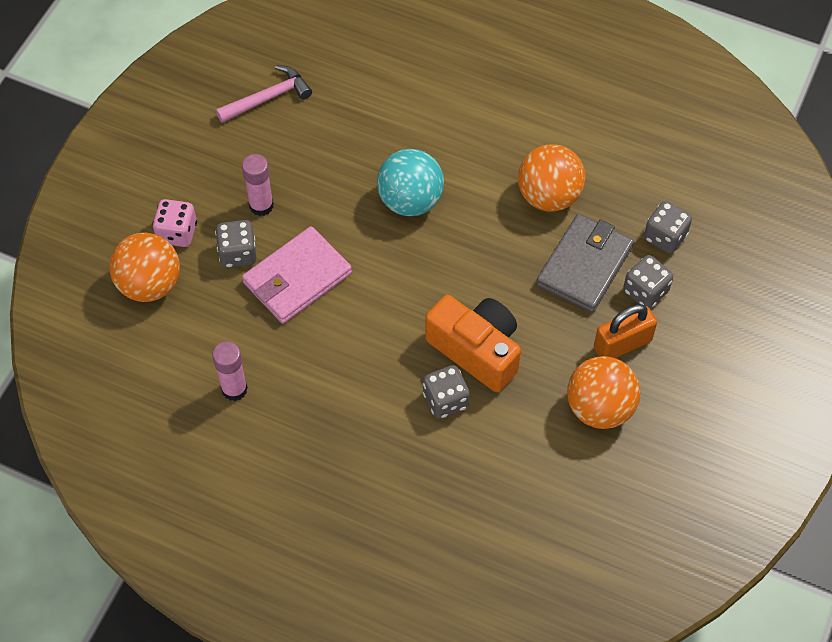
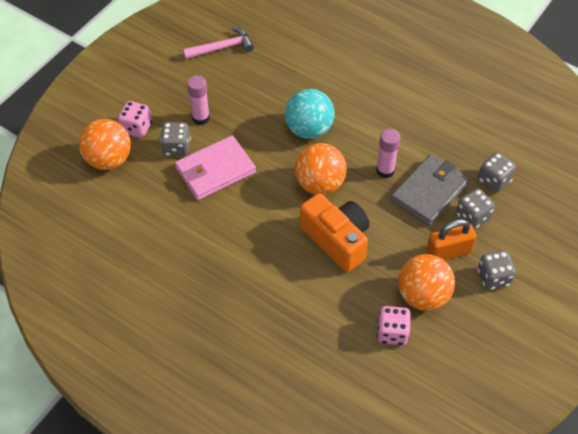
camera: 10 degrees right, 5 degrees down
(234, 389) = (152, 240): pink glue stick -> pink glue stick (385, 171)
(445, 400) = (306, 272): grey dice -> grey dice (493, 278)
(549, 196) = (411, 140): orange ball -> orange ball (319, 184)
(569, 463) = (392, 332): none -> pink dice

